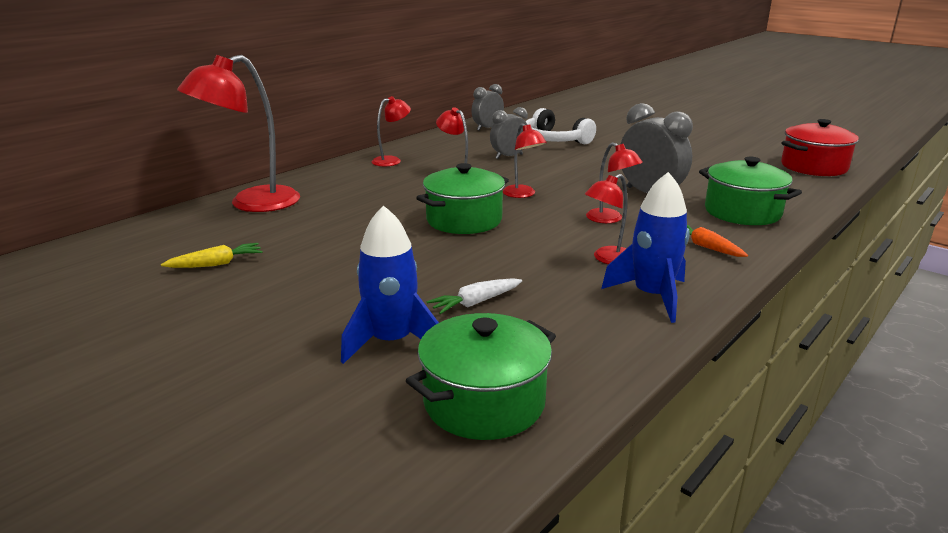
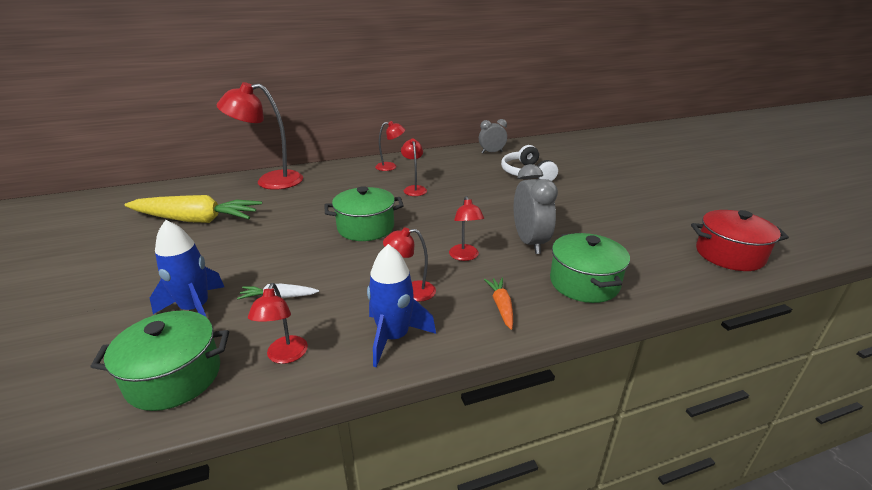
camera: 30 degrees right, 5 degrees up
(215, 264) = (195, 220): yellow carrot -> yellow carrot, size x2.24
(509, 156) = (472, 181): grey clock -> none
(522, 194) = (434, 216): red lamp -> red lamp (285, 356)

